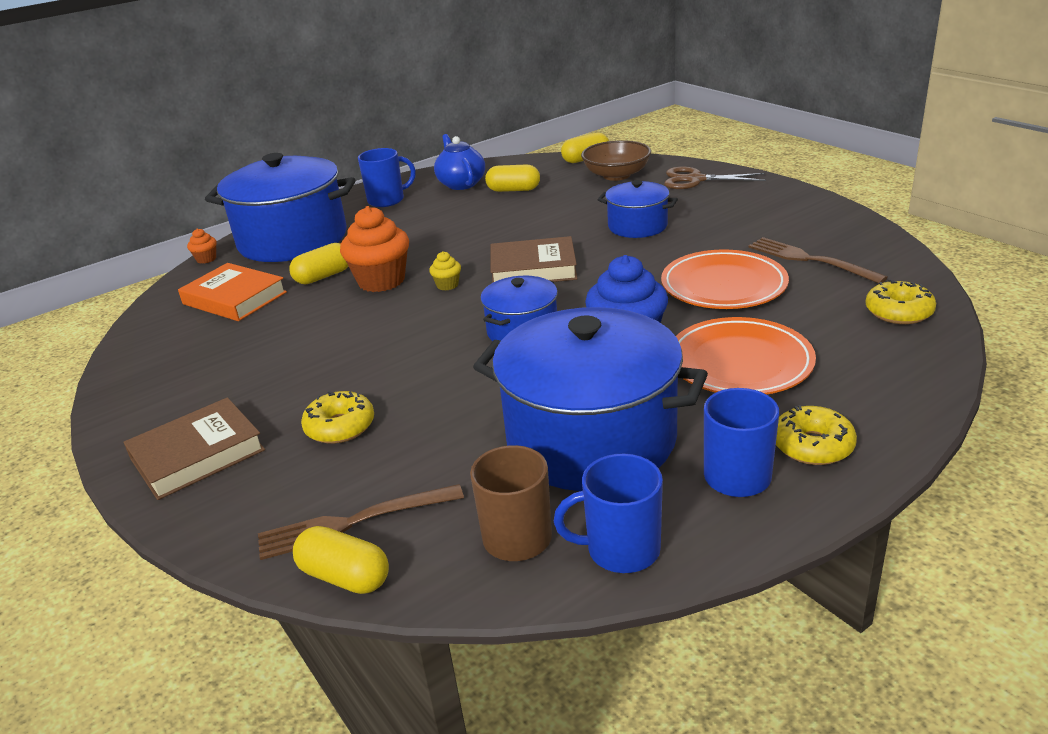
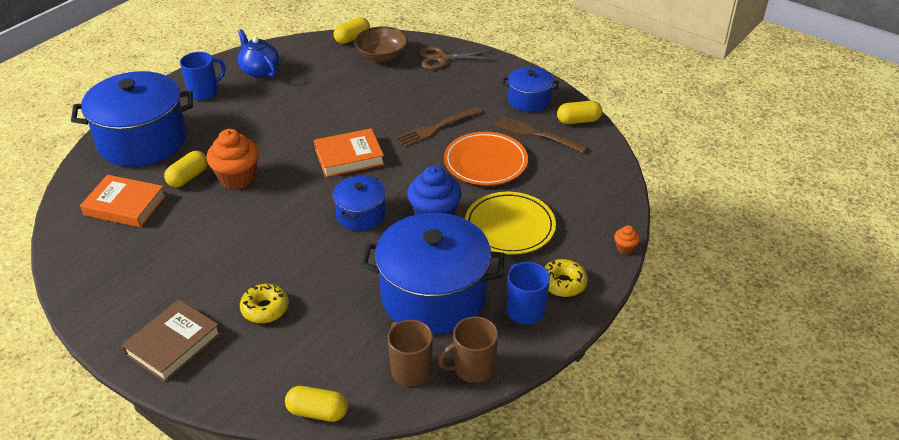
camera: 20 degrees left, 10 degrees up
(206, 259) = (77, 167): orange cupcake -> orange cupcake (625, 248)
(352, 523) = (306, 377): brown fork -> brown fork (436, 128)
(447, 285) = (290, 178): yellow cupcake -> none
(513, 190) = (305, 76): yellow capsule -> yellow capsule (578, 121)
(533, 268) = (349, 157): brown book -> orange book
(621, 550) = (473, 368): blue mug -> brown mug
(637, 226) = (412, 109): blue pot -> blue pot (529, 100)
(740, 362) = (509, 226): orange plate -> yellow plate
(898, 312) = (597, 176): yellow donut -> none

